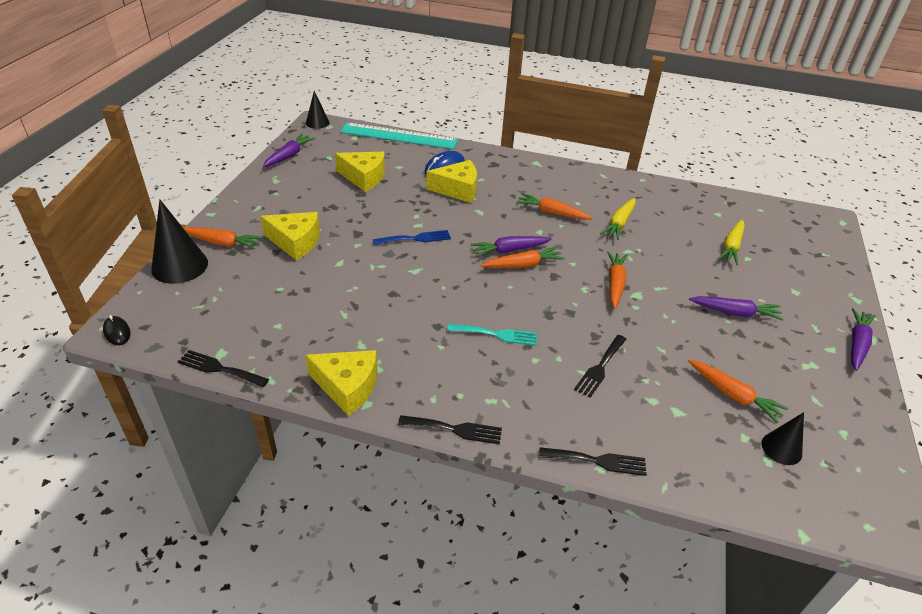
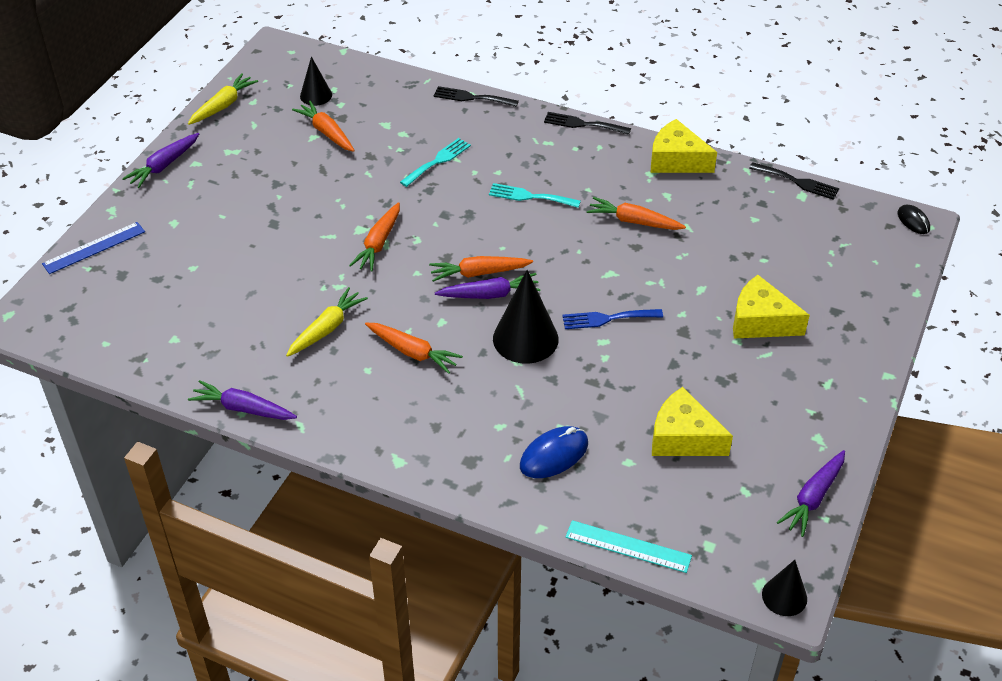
camera: 170 degrees left, 5 degrees up
(179, 266) = (889, 294): black cone -> black cone (525, 339)
(222, 243) = (852, 325): orange carrot -> orange carrot (634, 221)
(399, 136) = (628, 547): turquoise ruler -> turquoise ruler, size x0.59
(457, 189) = (540, 404): yellow cheese -> none
(600, 368) = (438, 161): black fork -> turquoise fork
(731, 247) = (200, 284): yellow carrot -> yellow carrot (223, 106)
(734, 312) = (264, 203): purple carrot -> purple carrot (243, 409)
(836, 268) = (94, 247): none -> blue ruler

